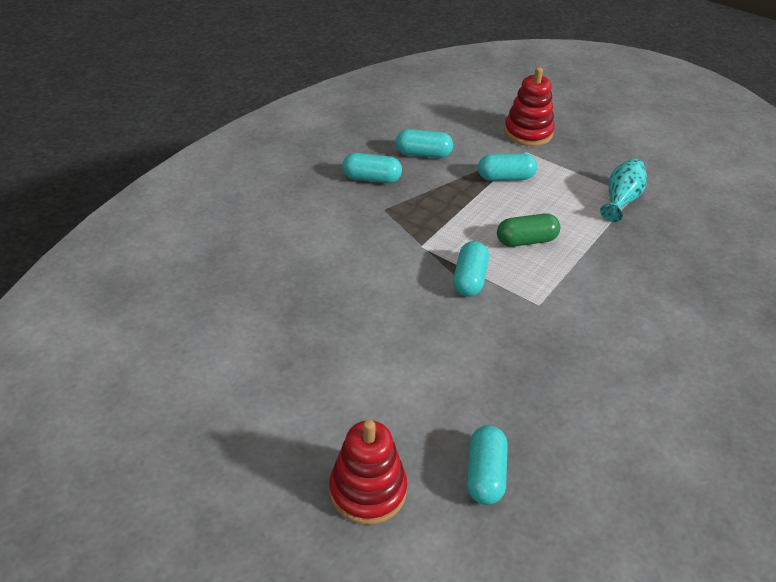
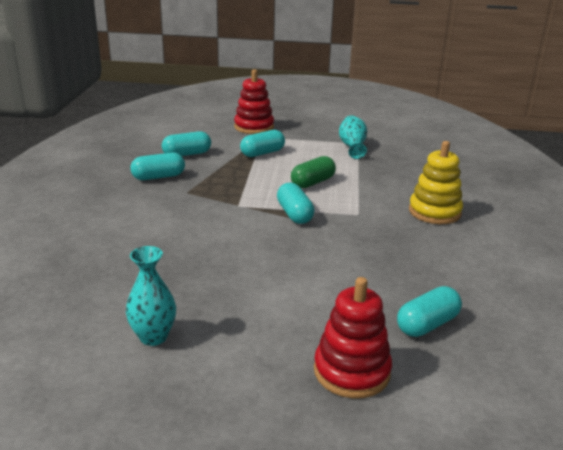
camera: 30 degrees left, 15 degrees down
(233, 375) = (153, 337): none -> turquoise vase
(485, 474) = (427, 324): turquoise capsule -> turquoise capsule turned 75 degrees clockwise
(631, 334) = (434, 212): none -> yellow stacking toy

